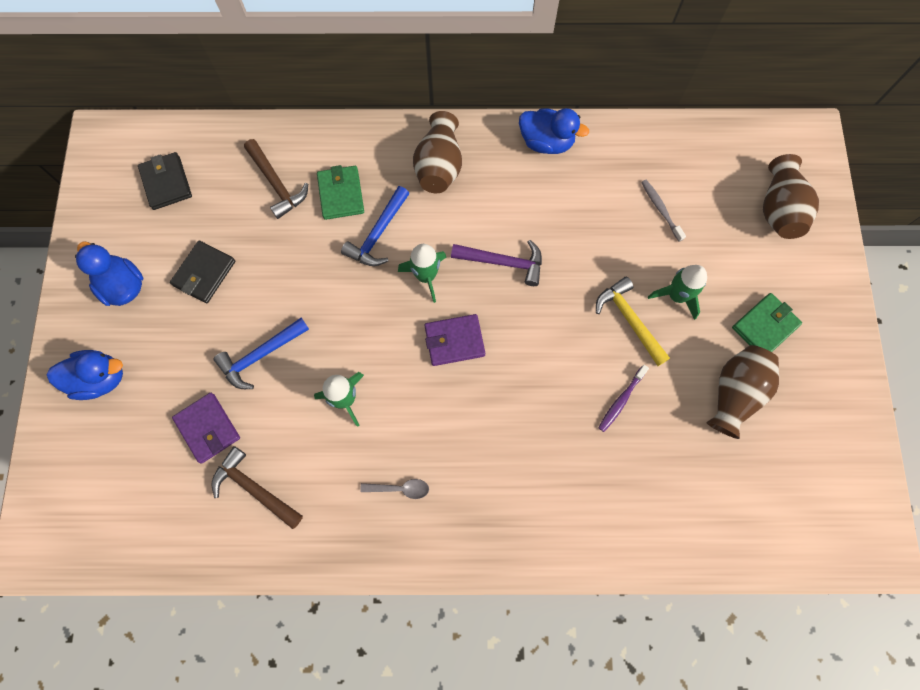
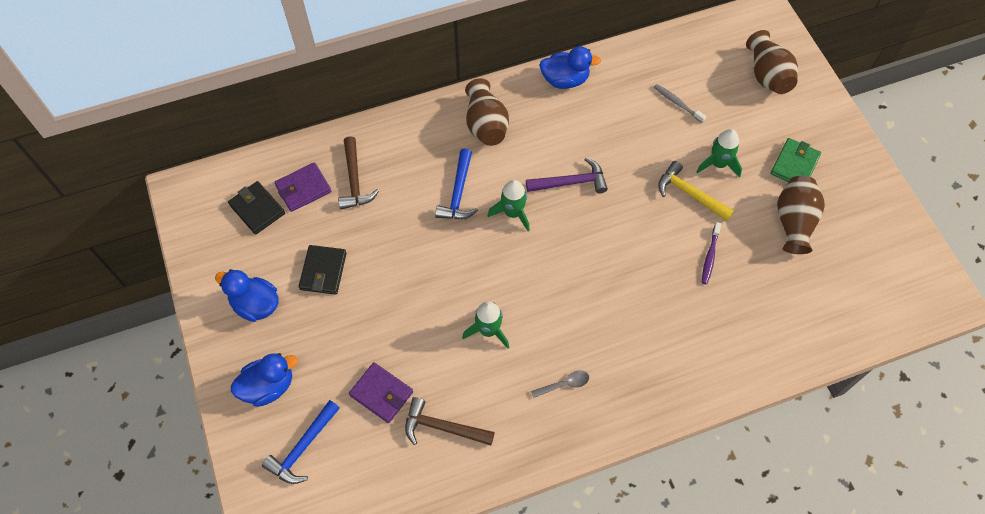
camera: 20 degrees left, 10 degrees down
(260, 355) = (401, 320): blue hammer -> blue hammer (303, 447)
(276, 184) = (354, 180): brown hammer -> brown hammer turned 45 degrees clockwise
(341, 194) = (413, 171): green wallet -> none
(454, 341) = (558, 255): purple wallet -> purple wallet (303, 189)

